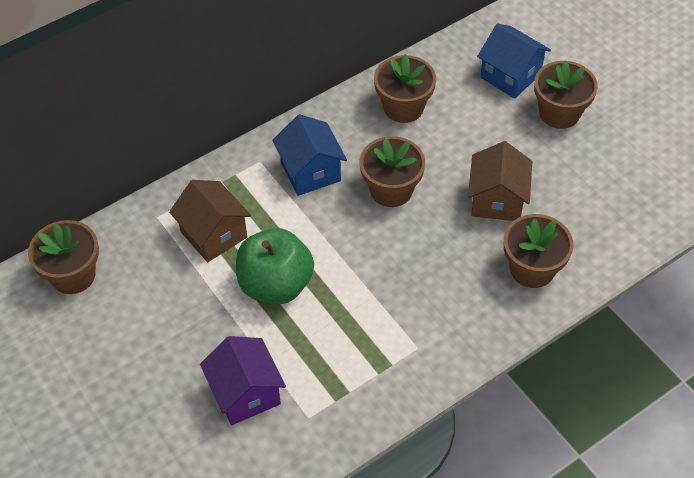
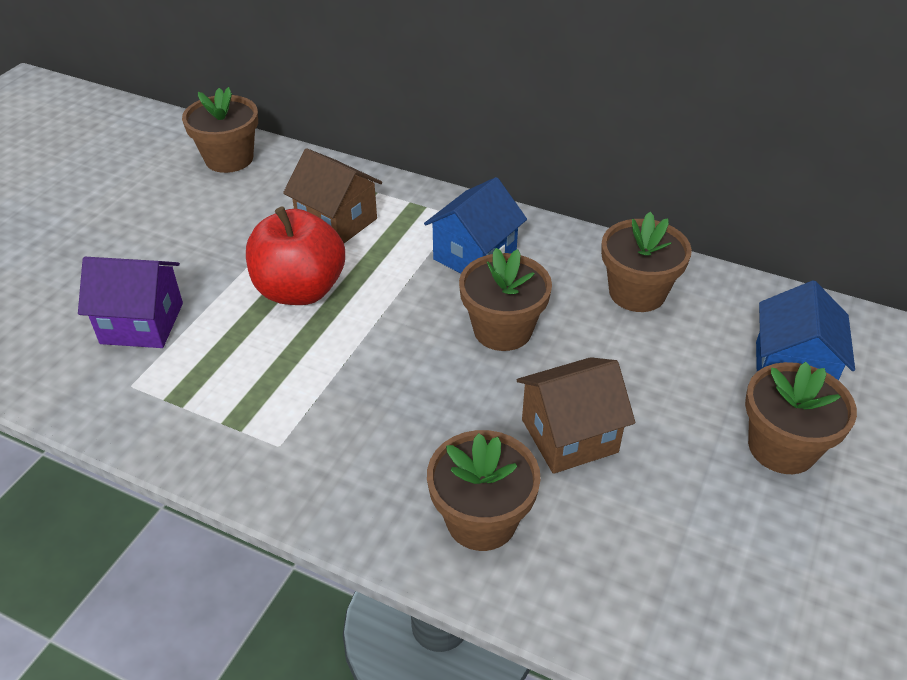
camera: 60 degrees right, 10 degrees down
(213, 234) = (337, 222): brown house -> brown house turned 75 degrees counterclockwise
(246, 393) = (142, 323): purple house -> purple house turned 60 degrees clockwise
(276, 284) = (300, 290): green apple -> red apple

